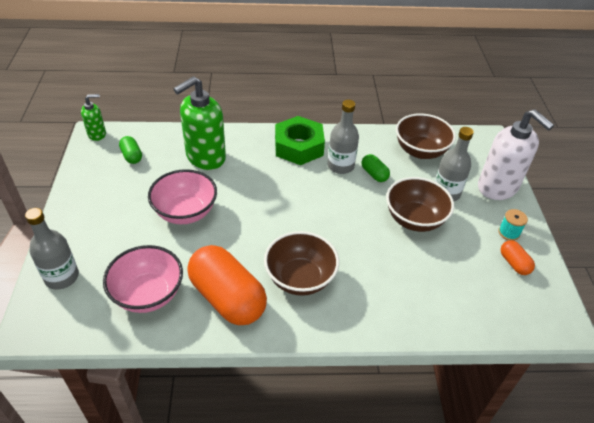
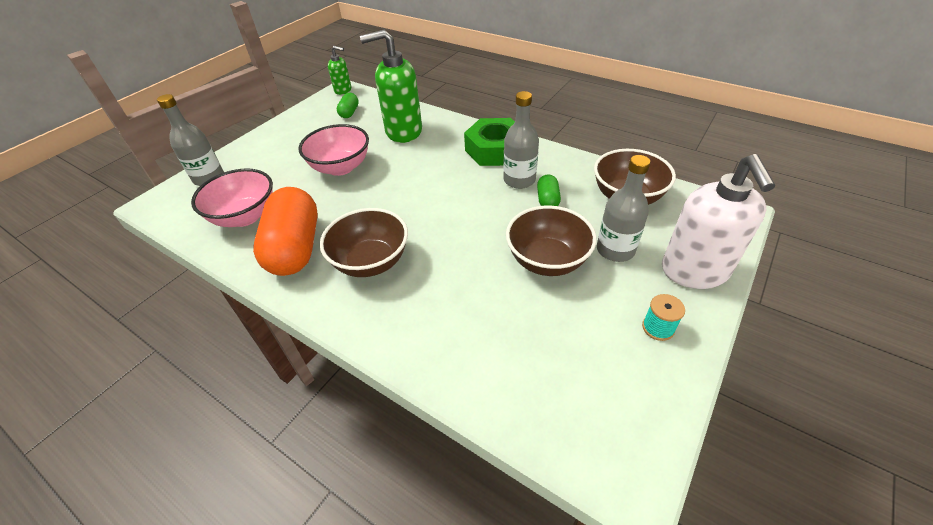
camera: 40 degrees right, 0 degrees up
(514, 263) = (629, 366): orange capsule -> none

